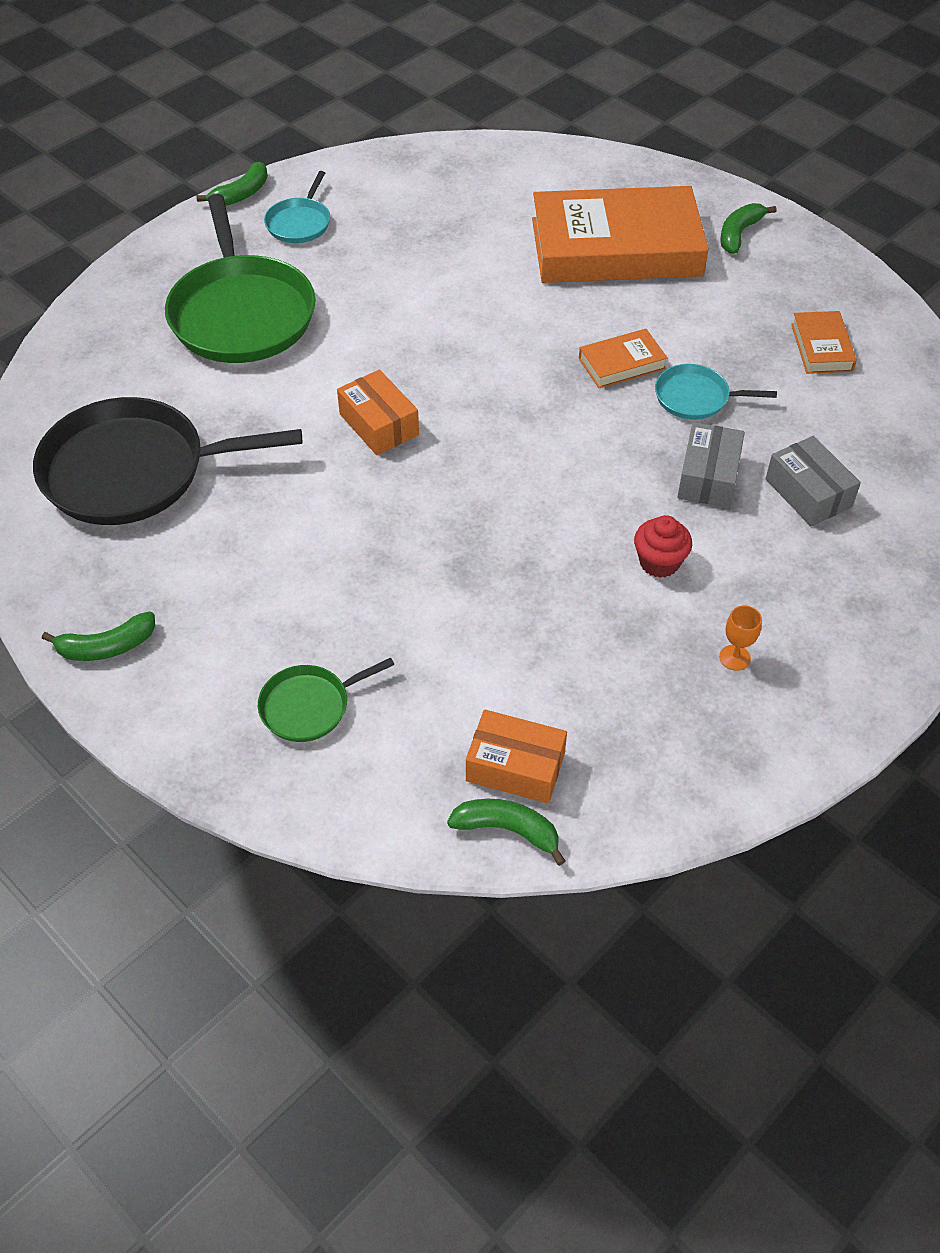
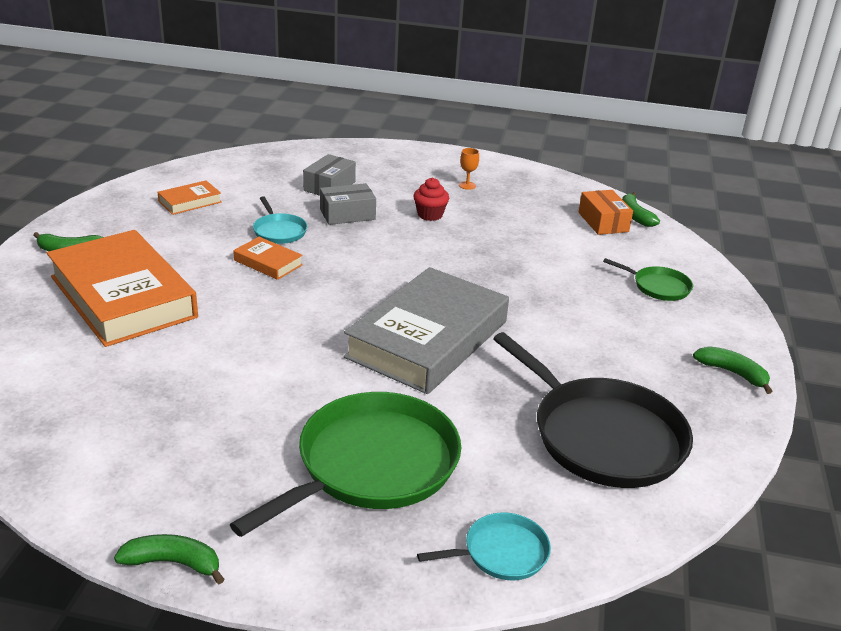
camera: 125 degrees left, 20 degrees down
(299, 223) = (201, 489): turquoise pan -> turquoise pan (501, 553)
(379, 424) = (428, 339): orange box -> grey book

